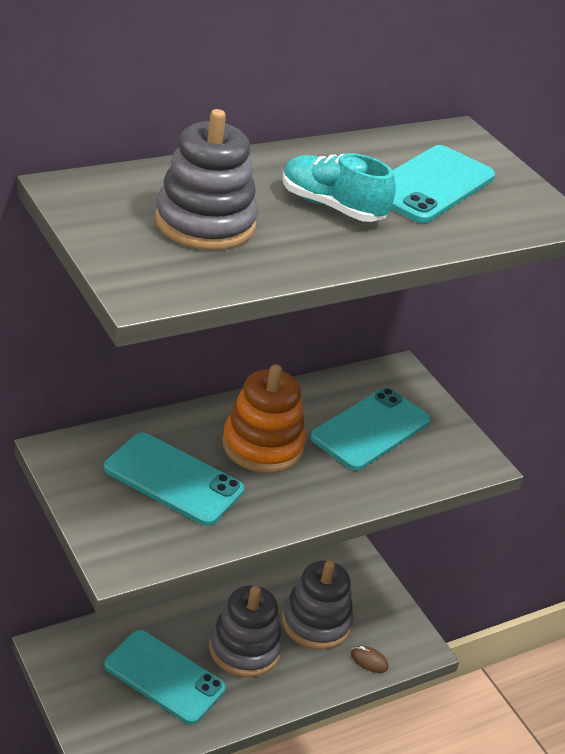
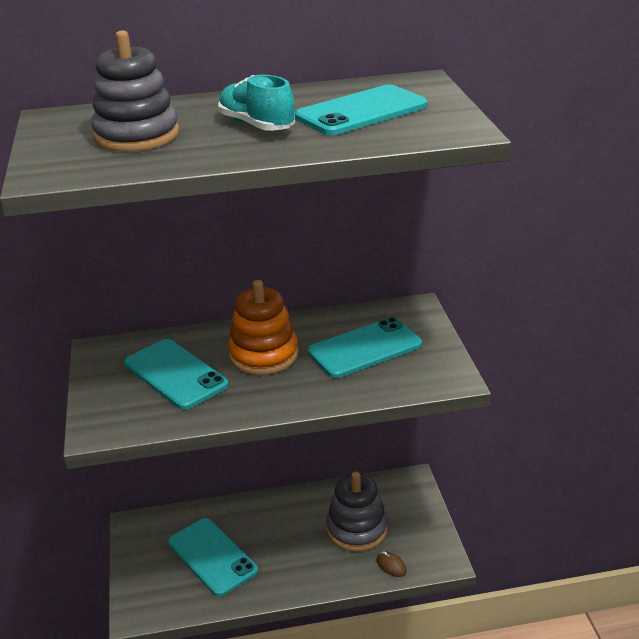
camera: 25 degrees right, 5 degrees down
(244, 648) = (287, 543): grey stacking toy -> none

